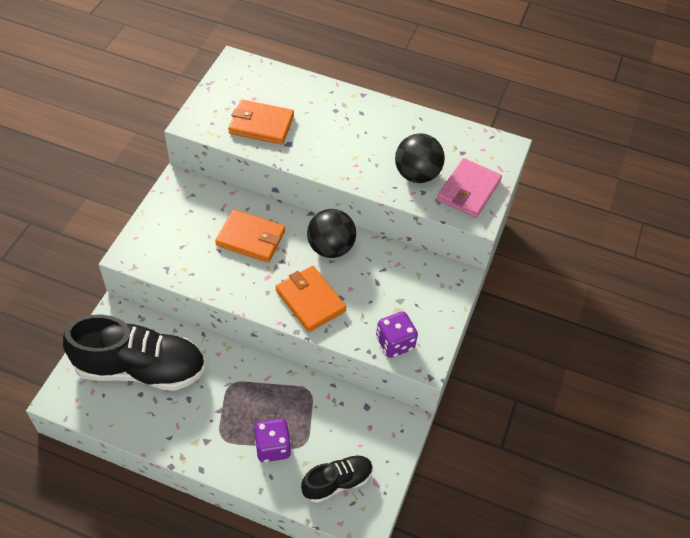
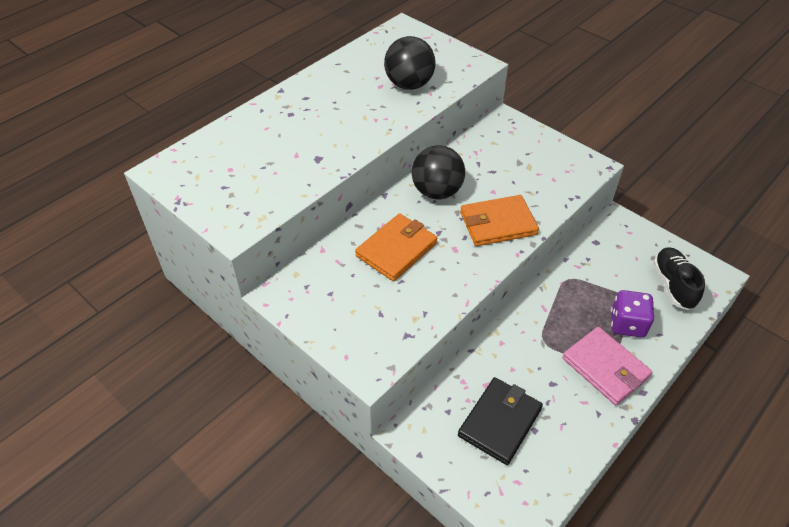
camera: 65 degrees left, 5 degrees down
(141, 368) = (500, 422): black shoe -> black wallet
(261, 125) = (276, 172): orange wallet -> none
(395, 343) = (566, 179): purple dice -> none
(468, 190) = (444, 60): pink wallet -> pink wallet (605, 368)

